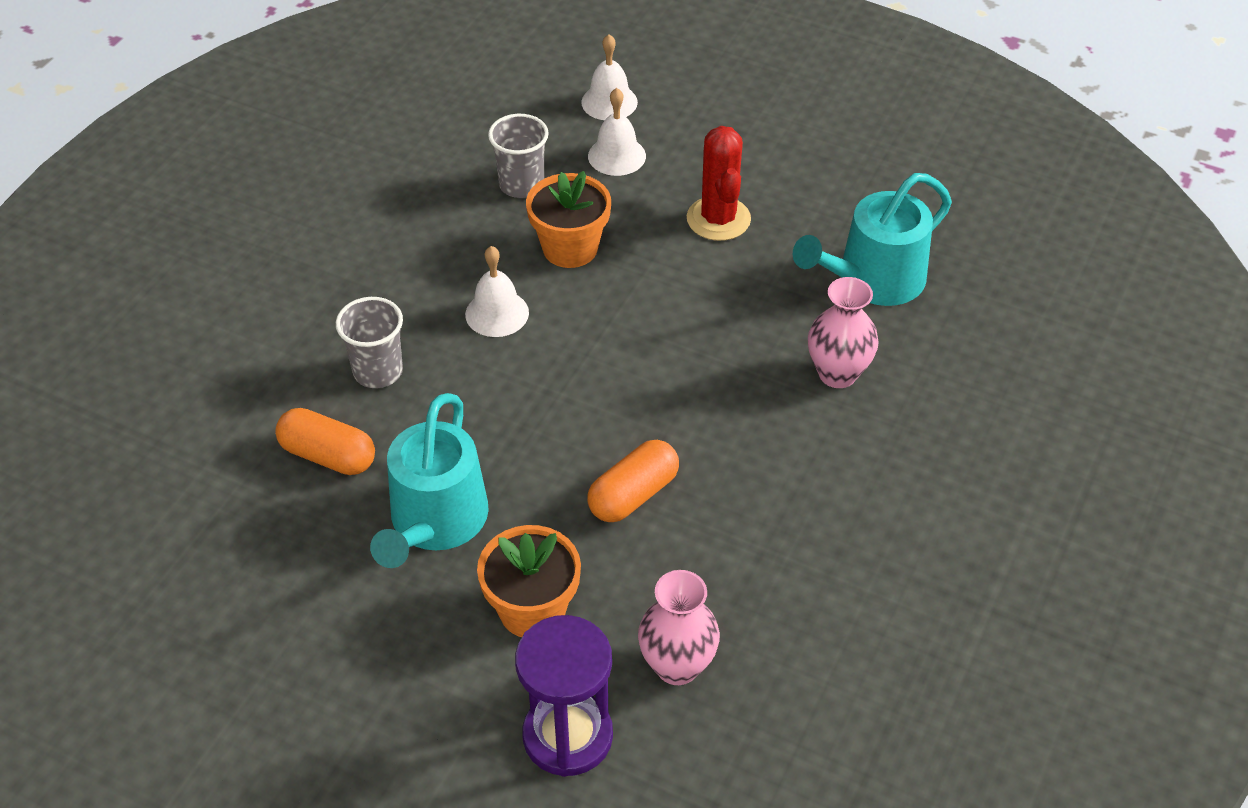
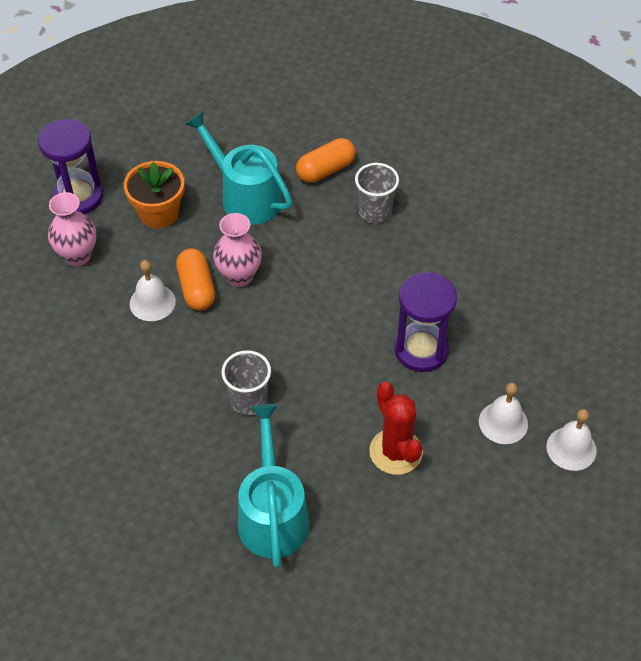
camera: 120 degrees right, 5 degrees up
(497, 313) = (385, 286): white bell -> white bell (152, 302)
(521, 185) = (504, 351): grey cup -> grey cup (249, 401)
(570, 248) = (421, 350): orange flower pot -> purple hourglass
(718, 219) = (395, 452): red cactus -> red cactus turned 45 degrees clockwise
(837, 374) = (207, 441): pink vase -> pink vase (239, 276)

